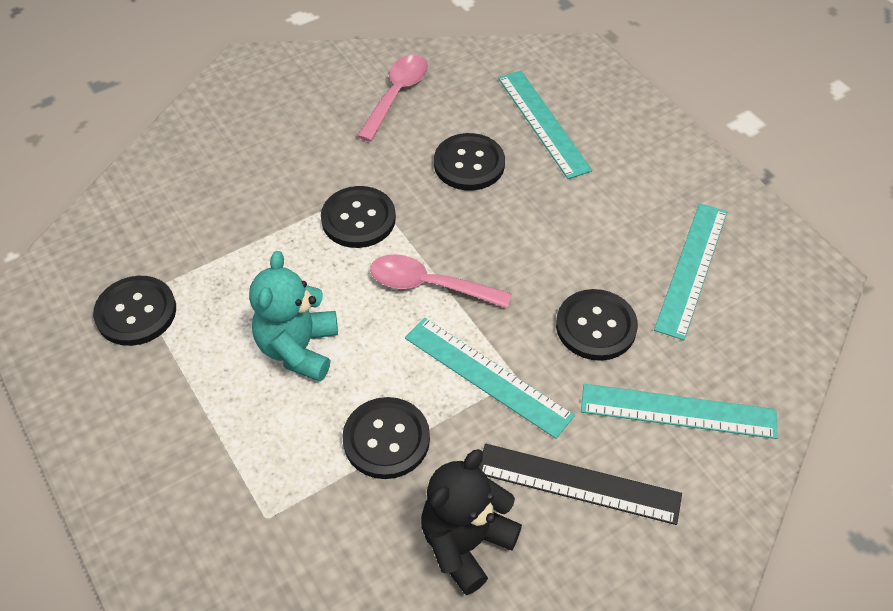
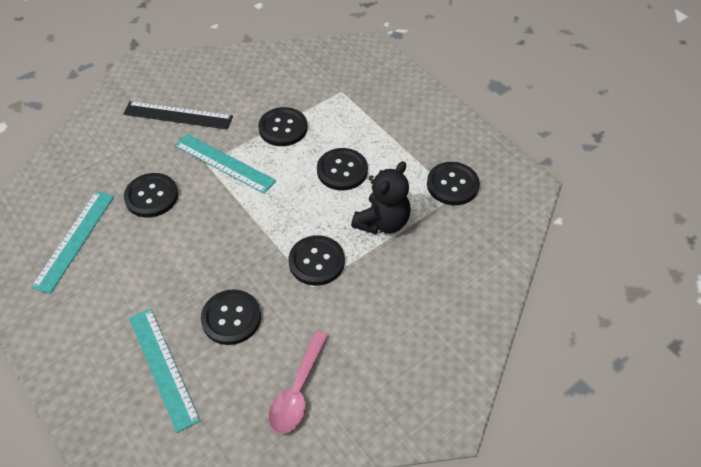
camera: 175 degrees right, 0 degrees up
(298, 349) = (342, 170): turquoise teddy bear -> black button
(429, 285) = (261, 215): pink spoon -> none
(466, 543) = (239, 88): black teddy bear -> black teddy bear (382, 222)
(678, 411) = (112, 152): turquoise ruler -> none

